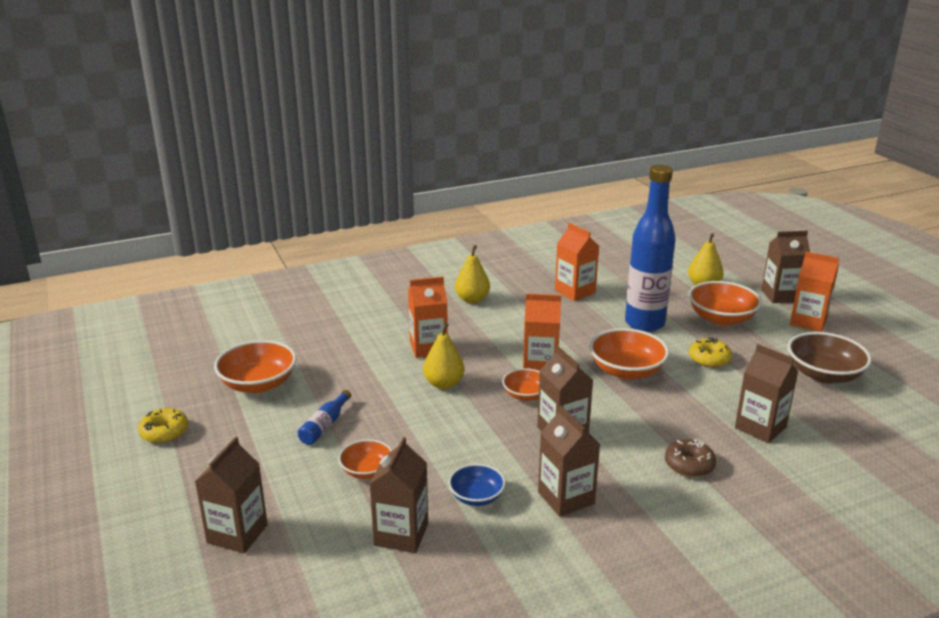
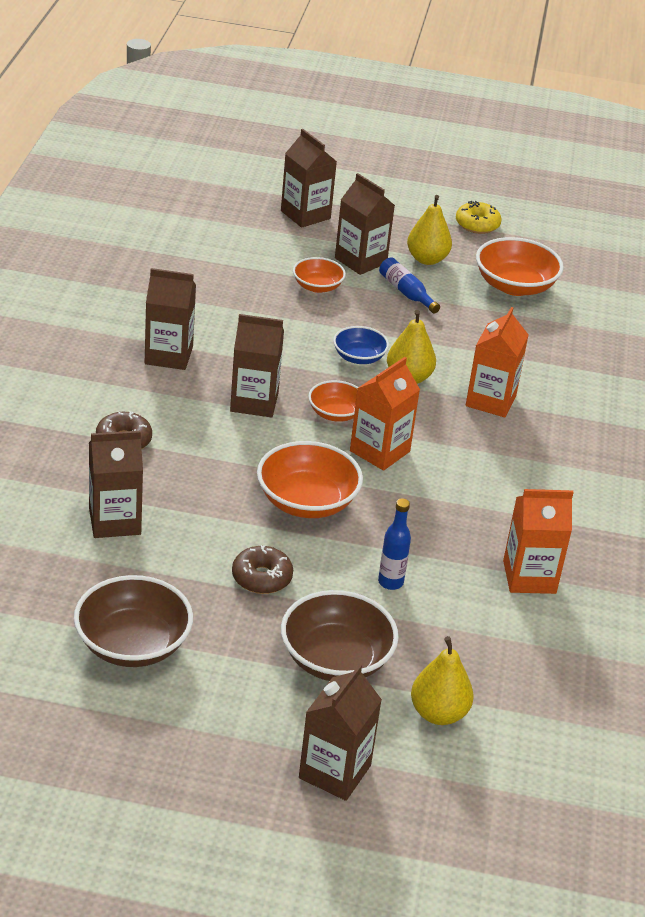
camera: 120 degrees right, 10 degrees up
(401, 534) = (223, 270): brown carton -> brown carton (360, 261)
(472, 299) = (581, 483): yellow pear -> yellow pear (427, 259)
(476, 496) = (223, 318): blue bowl -> blue bowl (359, 357)
(644, 323) = (390, 582): blue bottle -> blue bottle, size x0.42
(709, 359) = (261, 577): yellow donut -> brown donut
(721, 318) = (336, 659): orange bowl -> brown bowl
(808, 322) = (244, 737): orange carton -> none

